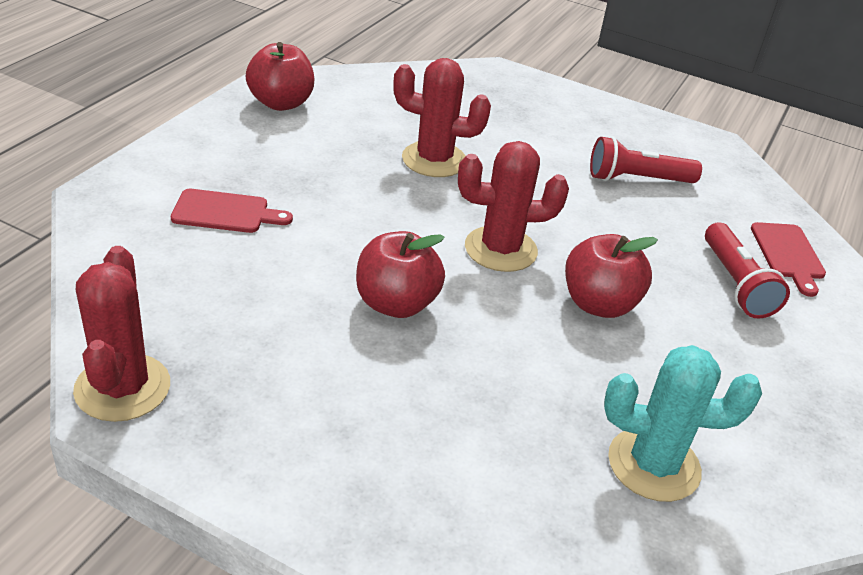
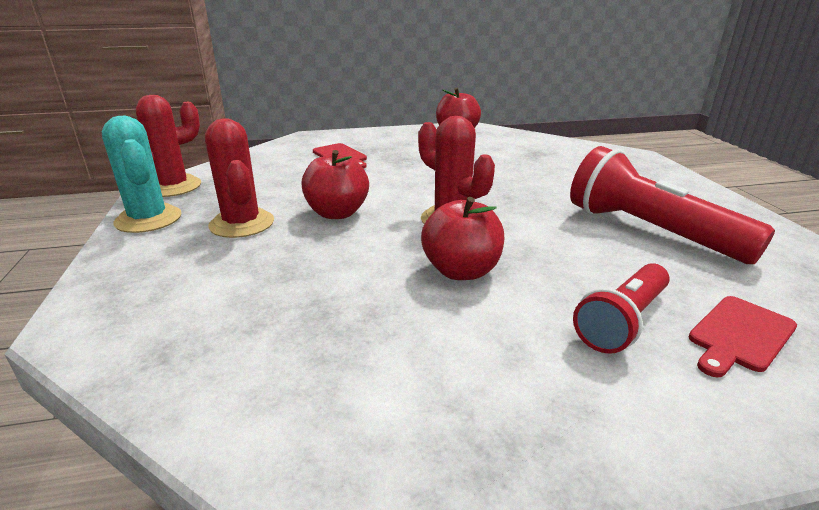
camera: 55 degrees right, 10 degrees down
(434, 160) = (497, 174): red cactus -> red cactus (242, 224)
(637, 179) = (650, 231): red flashlight -> red flashlight, size x1.62
(653, 464) = (297, 365): turquoise cactus -> turquoise cactus (148, 219)

